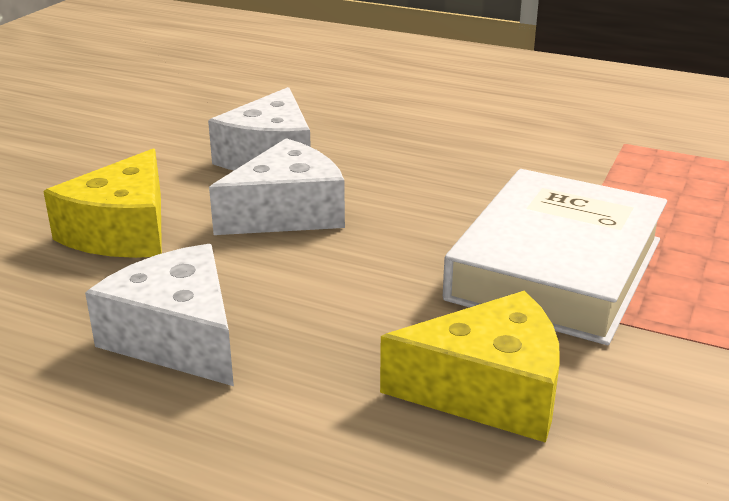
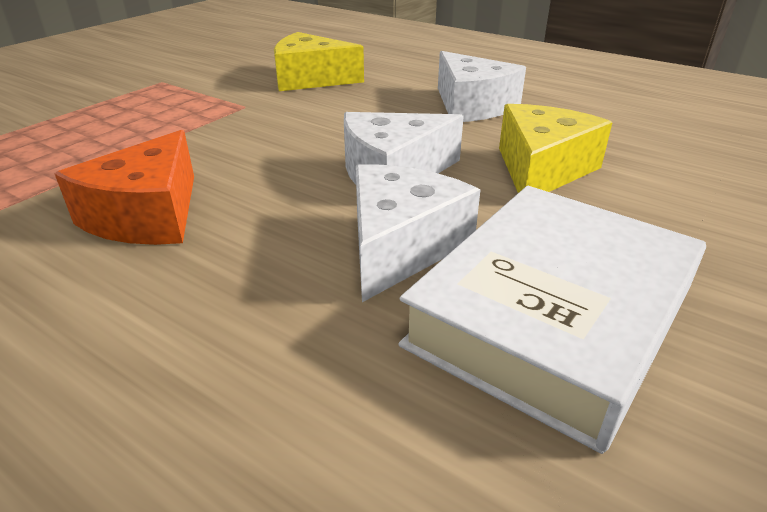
camera: 170 degrees left, 5 degrees up
(486, 160) = (148, 215): none -> orange cheese
(556, 269) = (212, 119): white book -> white book (552, 316)

